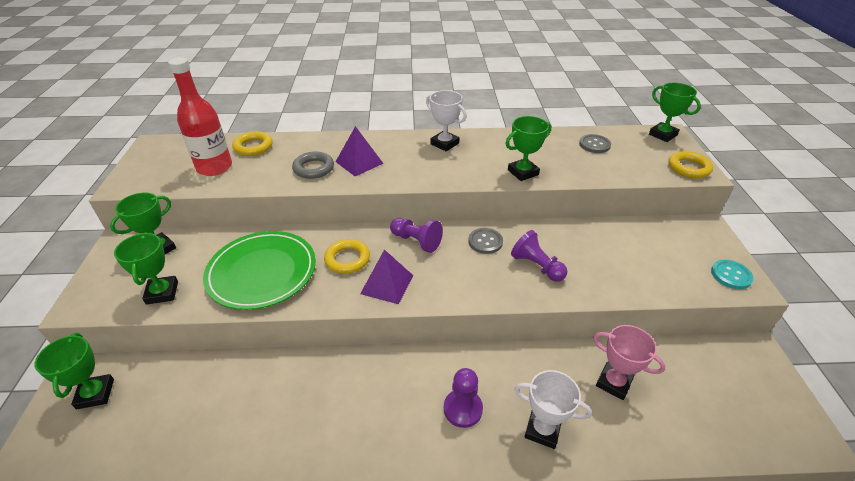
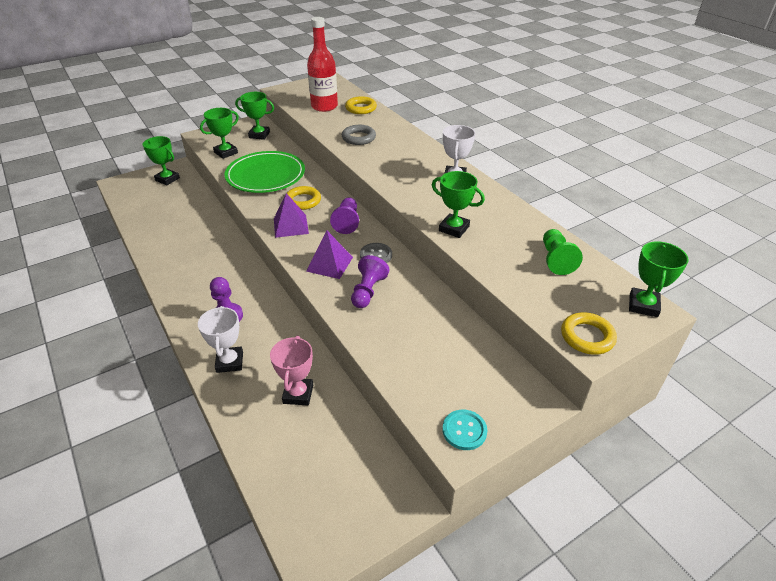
camera: 60 degrees right, 0 degrees up
(95, 394) = (167, 179): green trophy -> green trophy turned 75 degrees clockwise
(359, 162) = (385, 151): purple pyramid -> purple pyramid (329, 264)
(594, 145) = (556, 259): grey button -> green pawn

